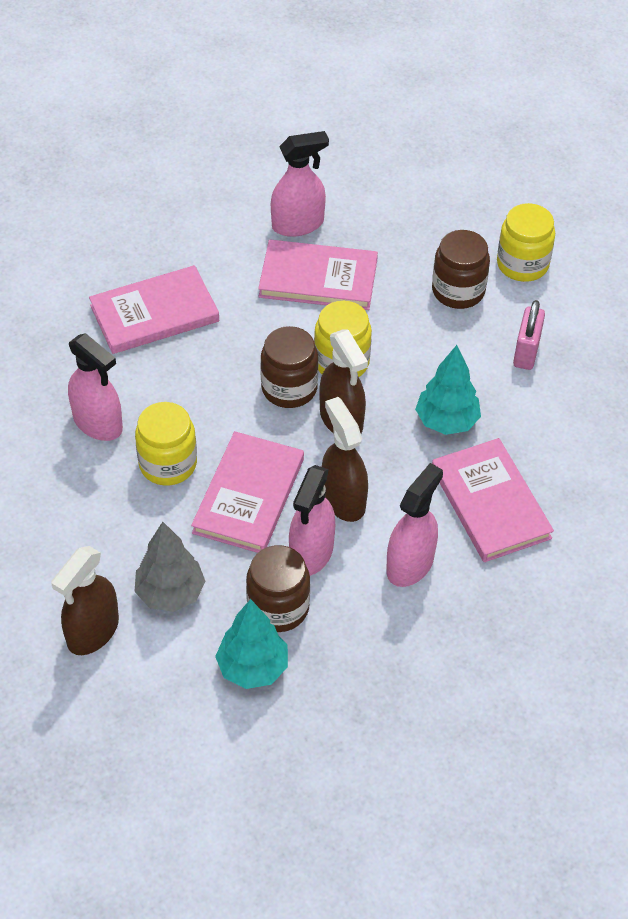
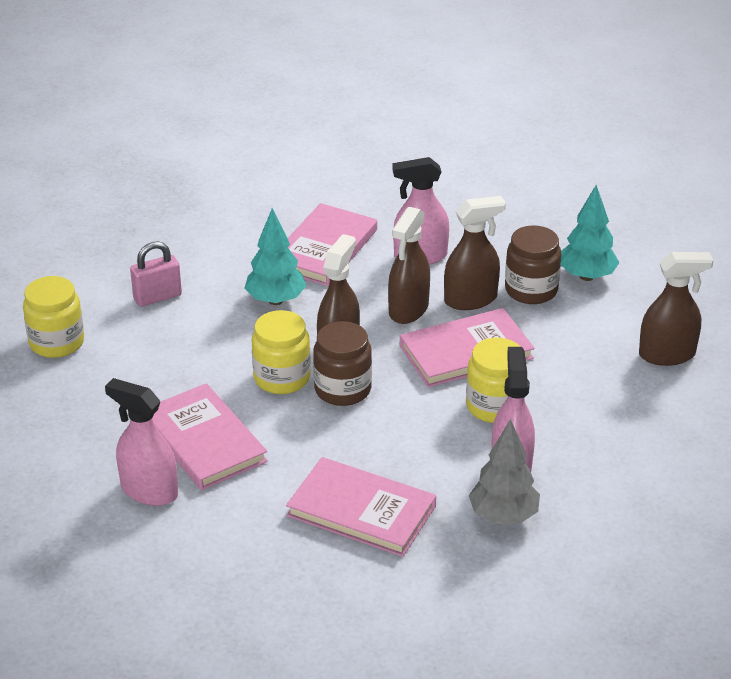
camera: 130 degrees left, 15 degrees down
(170, 593) = (590, 339): grey tree -> grey tree (503, 516)
(311, 553) = (471, 299): pink spray bottle -> brown spray bottle
(458, 291) = (128, 360): brown jar -> none

